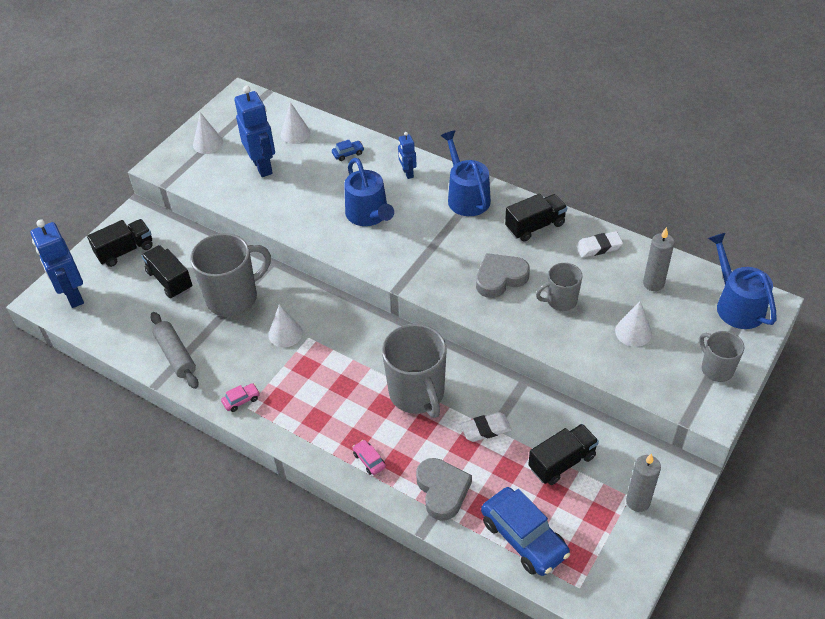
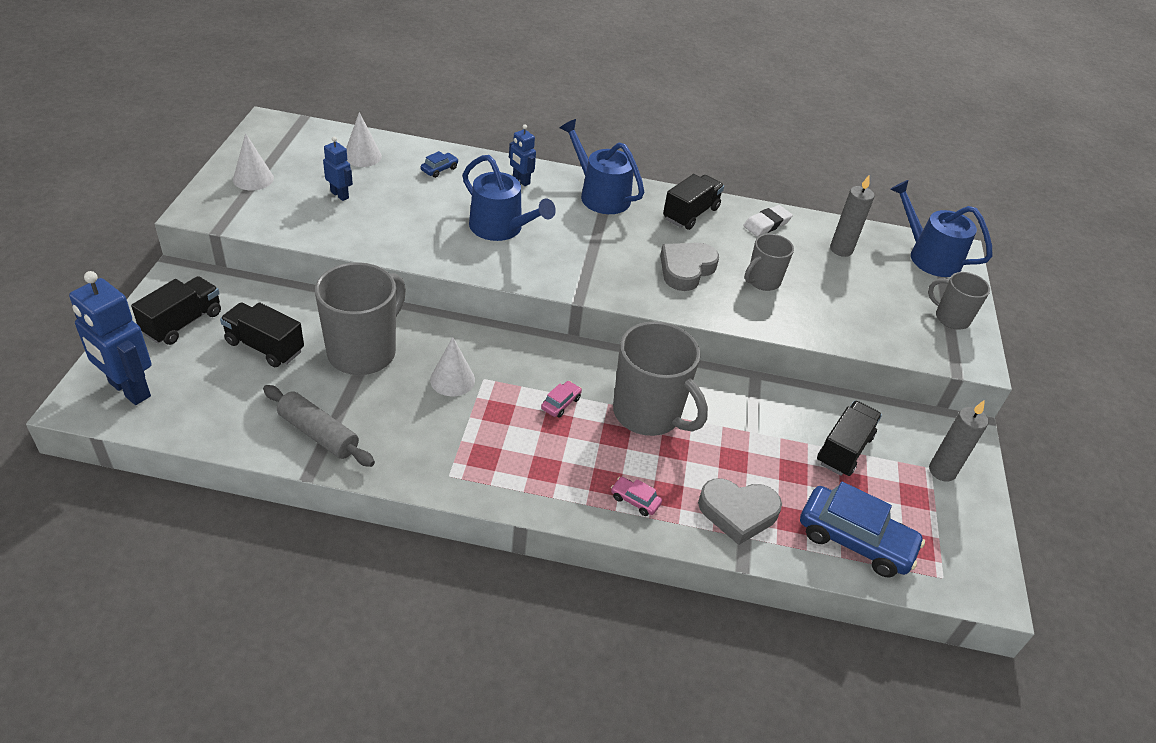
camera: 30 degrees left, 5 degrees down
(241, 400) = (436, 468): pink car -> pink car (561, 403)
(262, 166) = (340, 195): blue robot -> blue robot, size x0.53
(442, 490) = (738, 512): grey heart -> grey heart turned 135 degrees clockwise
(485, 429) = (745, 434): white eraser -> none
(633, 332) = (852, 298): white cone -> none

